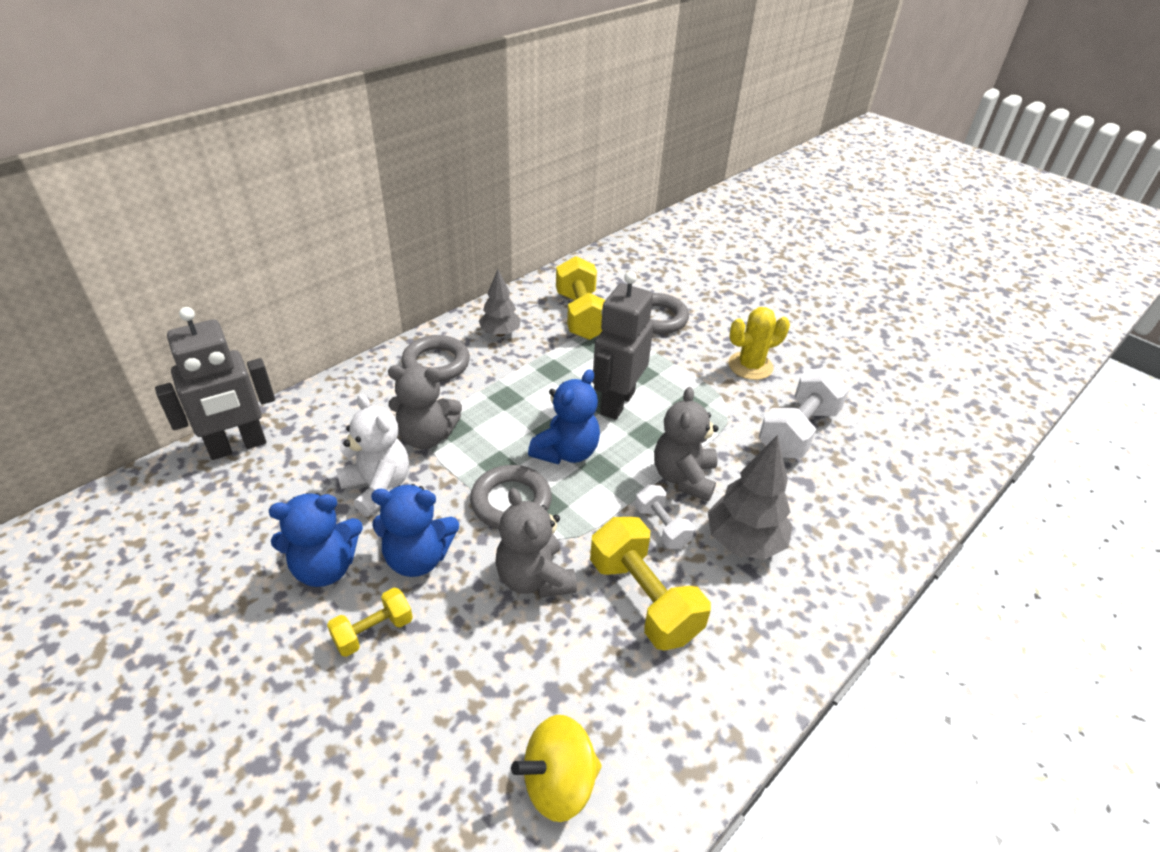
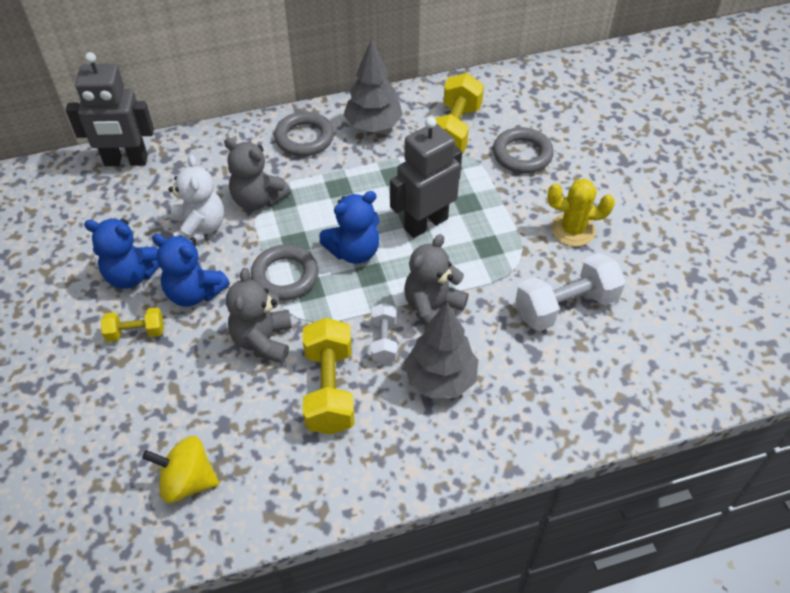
camera: 30 degrees right, 10 degrees up
(500, 333) = (373, 126): grey tree -> grey tree, size x1.52

